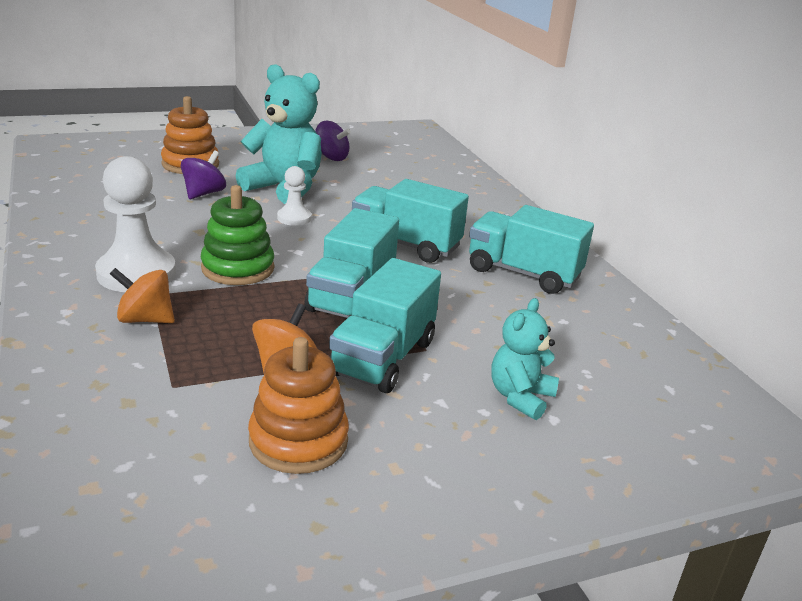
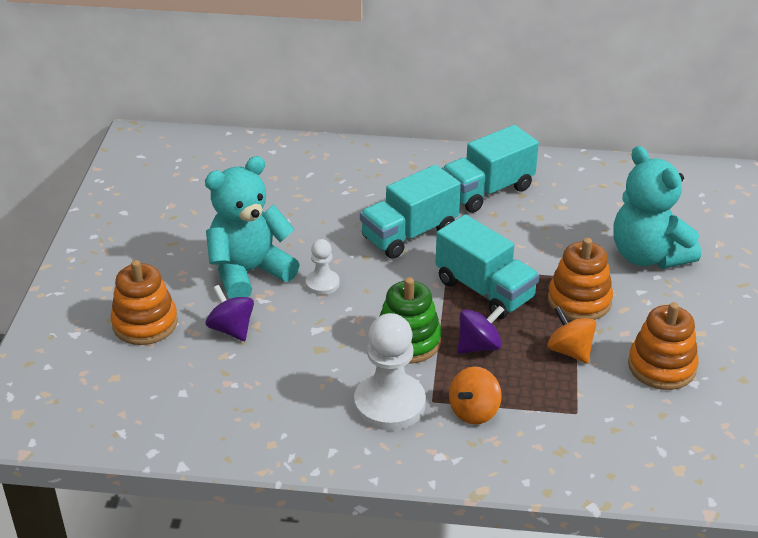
camera: 60 degrees left, 10 degrees up
(331, 157) = (185, 220): purple spinning top -> purple spinning top (479, 346)
(383, 358) = (579, 300): turquoise truck -> orange stacking toy
(520, 397) = (648, 256): turquoise teddy bear -> turquoise teddy bear, size x1.73

